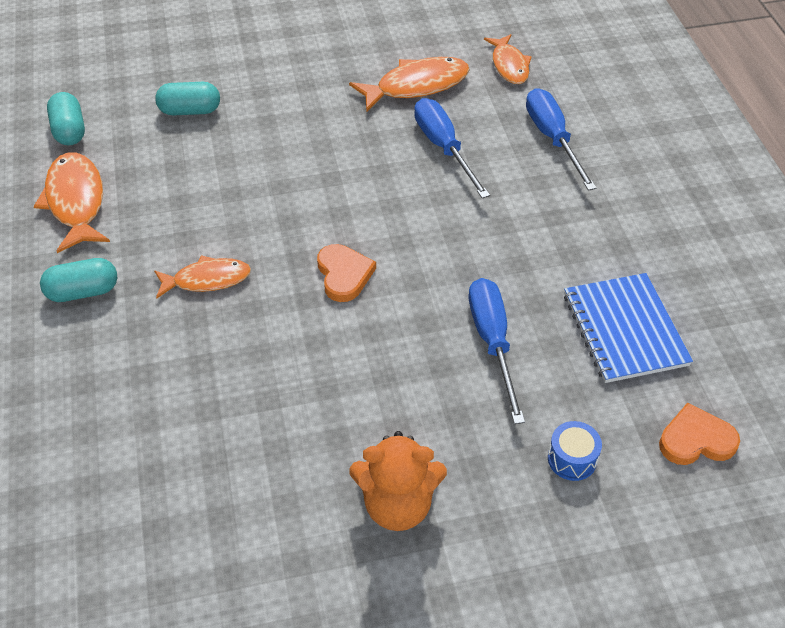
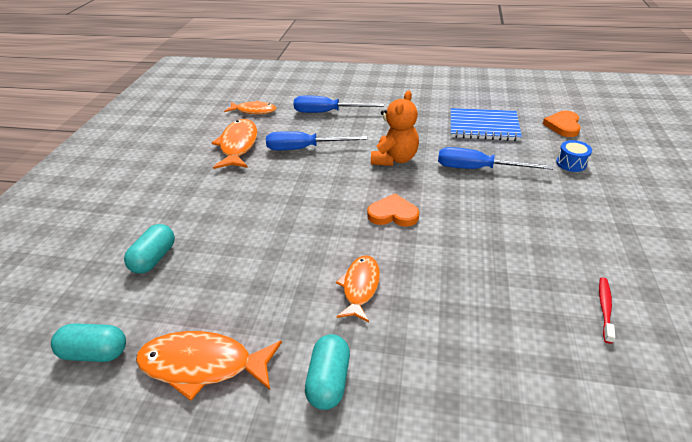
camera: 65 degrees left, 10 degrees down
(252, 511) = (605, 308): none -> red toothbrush
(397, 505) = (601, 235): orange teddy bear -> orange teddy bear (394, 159)

